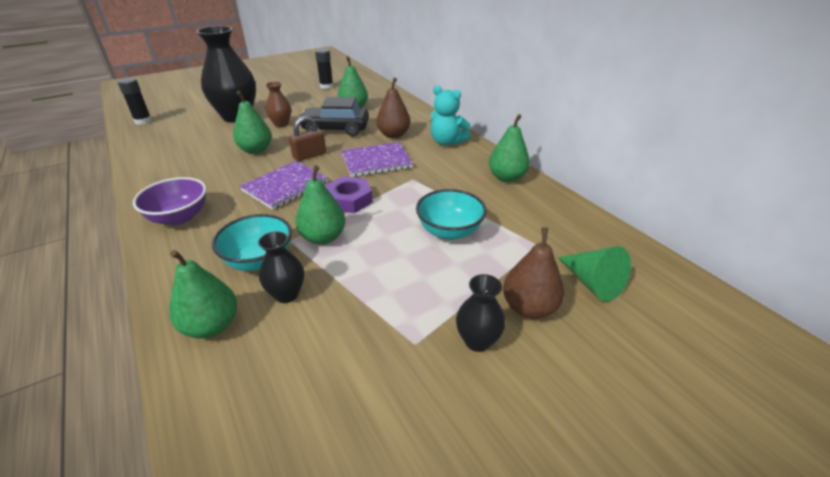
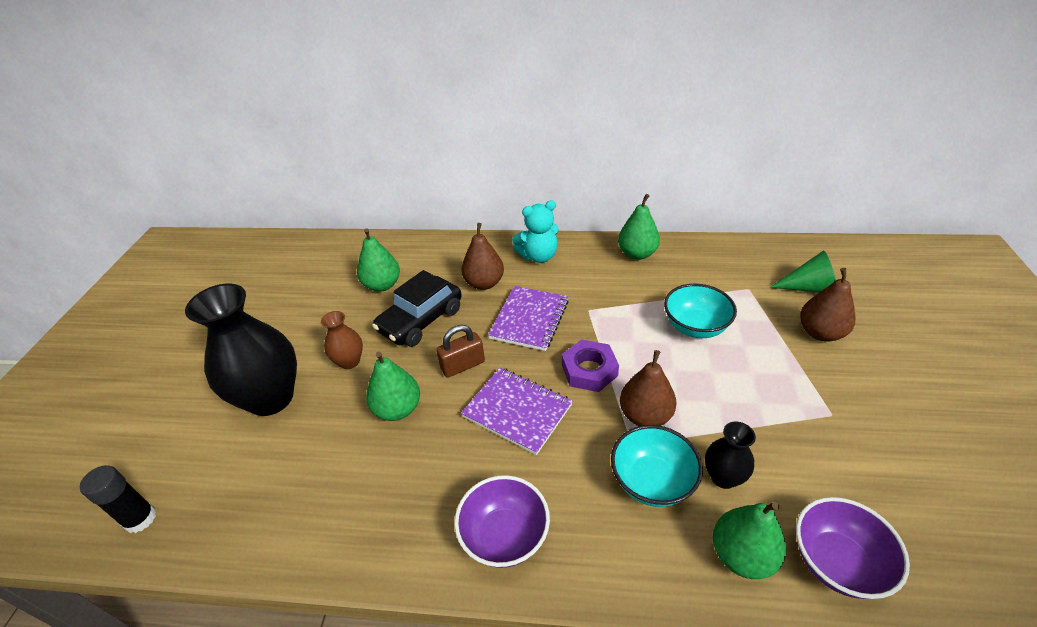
camera: 50 degrees left, 5 degrees up
(231, 387) = (837, 562): none -> purple bowl
(285, 186) = (517, 411): purple notebook -> purple notebook turned 45 degrees counterclockwise
(309, 155) = (463, 365): brown padlock -> brown padlock turned 60 degrees clockwise
(323, 237) = (645, 416): green pear -> brown pear
(326, 86) = (288, 282): black glue stick -> none
(477, 341) = (844, 378): black vase -> none

